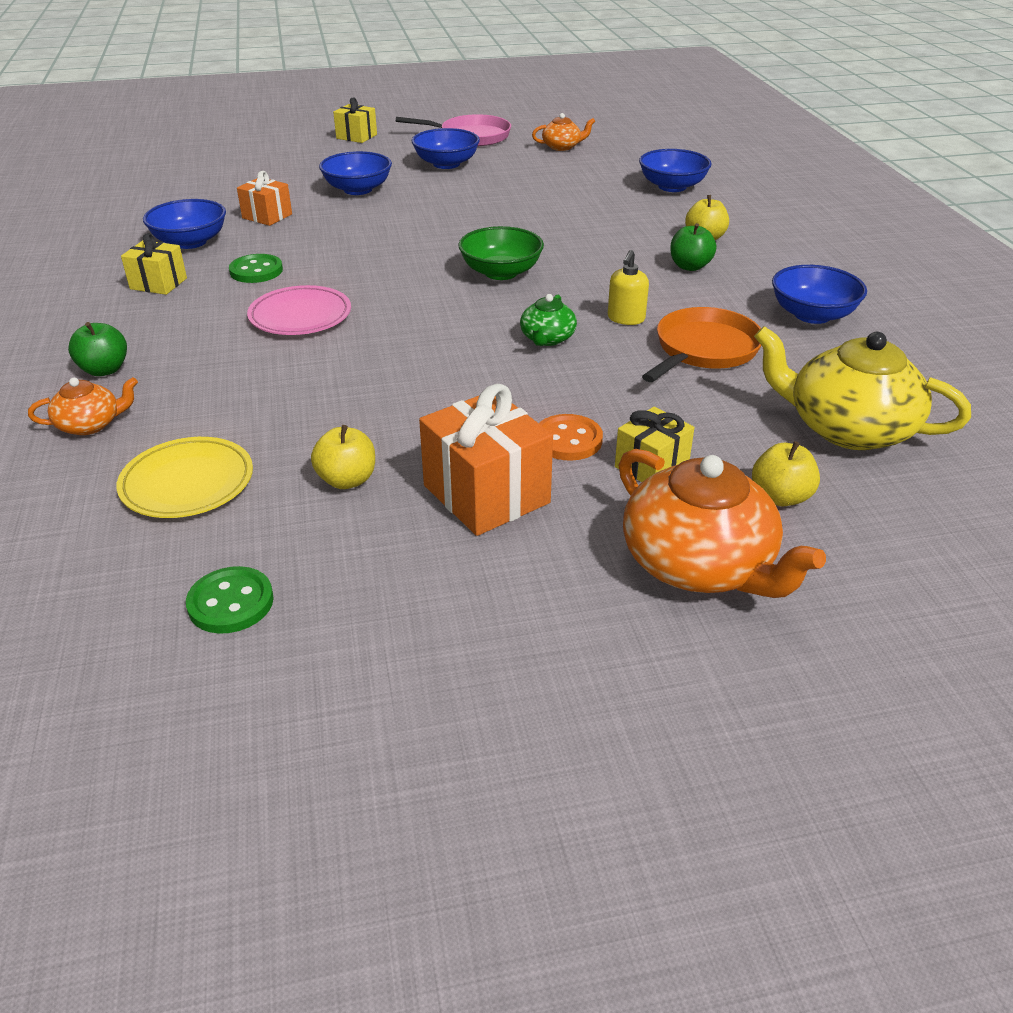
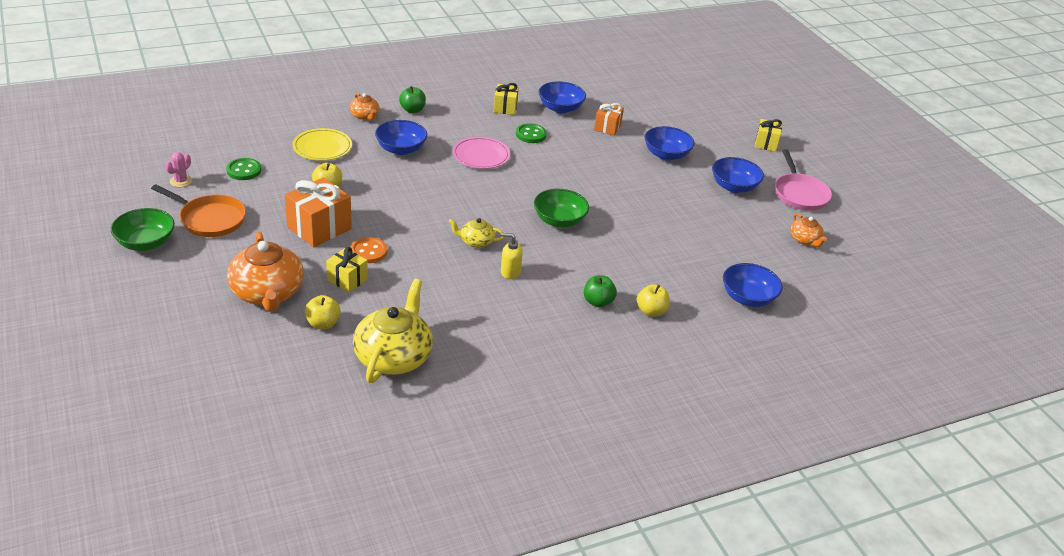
camera: 75 degrees right, 0 degrees up
(236, 721) = (181, 181): none -> pink cactus
(510, 781) = (145, 243): none -> green bowl
(547, 338) = (476, 242): green teapot -> yellow teapot
(699, 564) = (267, 293): orange teapot -> orange teapot turned 60 degrees counterclockwise
(703, 350) = (476, 303): orange pan -> orange pan (209, 219)
(812, 315) = (539, 356): blue bowl -> blue bowl (401, 149)

